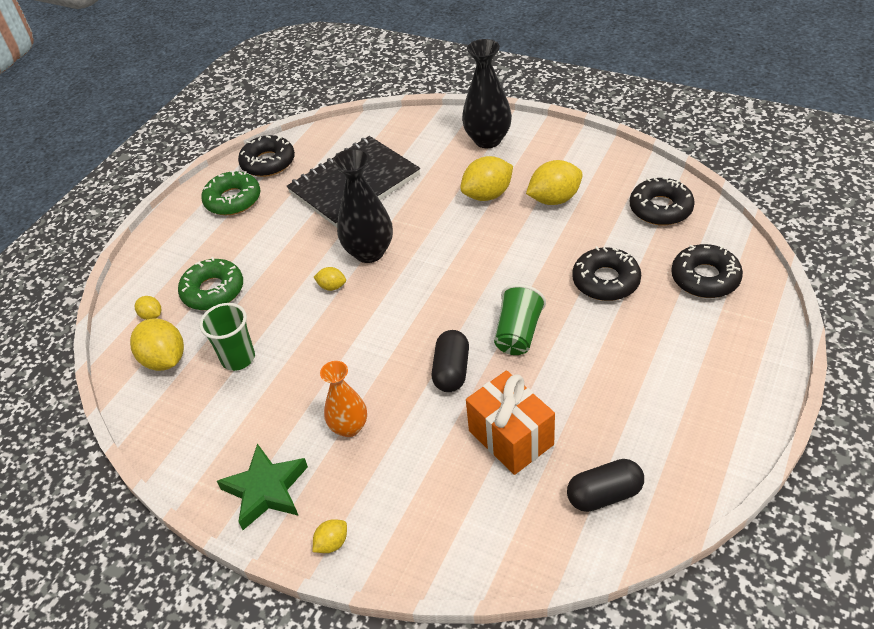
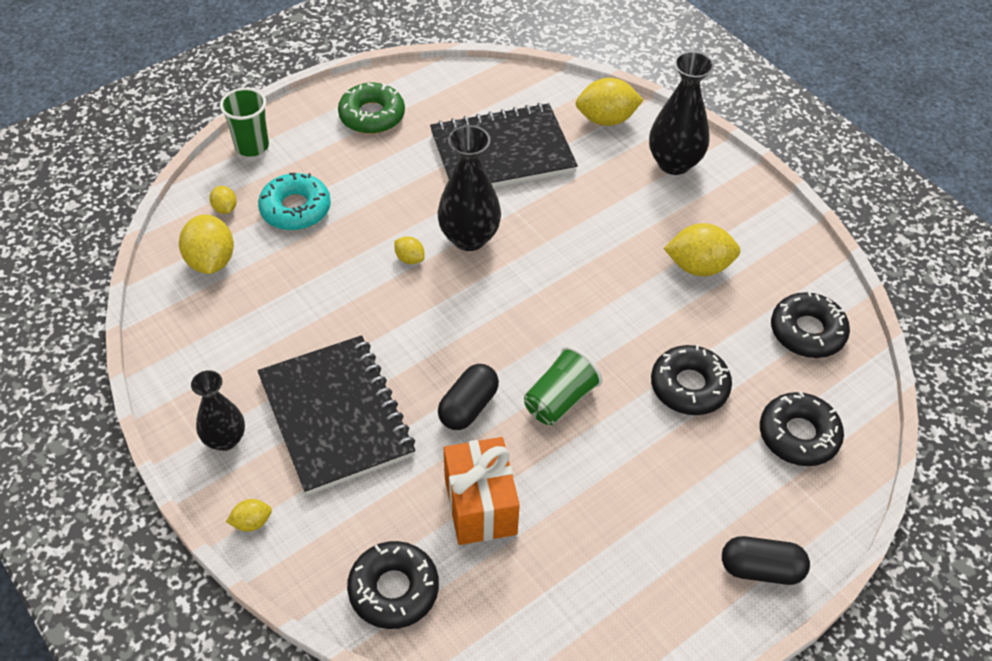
camera: 20 degrees right, 5 degrees up
(213, 291) = (295, 209): green donut -> turquoise donut
(238, 358) = (277, 293): green cup -> green cup (252, 146)
(266, 490) = (225, 439): green star -> black vase
(268, 162) = (431, 88): black donut -> black donut (394, 589)
(349, 427) = (336, 416): orange vase -> black notebook
(487, 195) = (631, 229): yellow lemon -> yellow lemon (606, 119)
(604, 495) = (531, 611): black capsule -> black capsule (761, 569)

